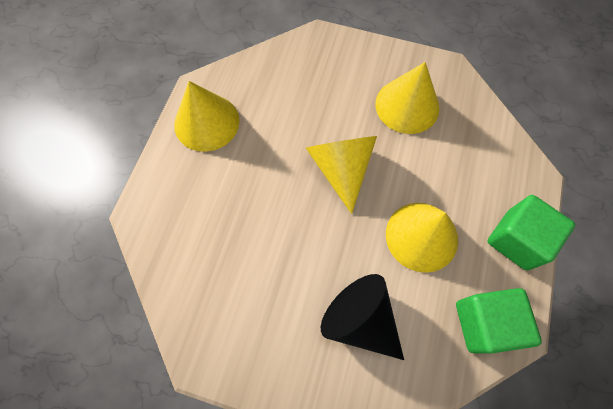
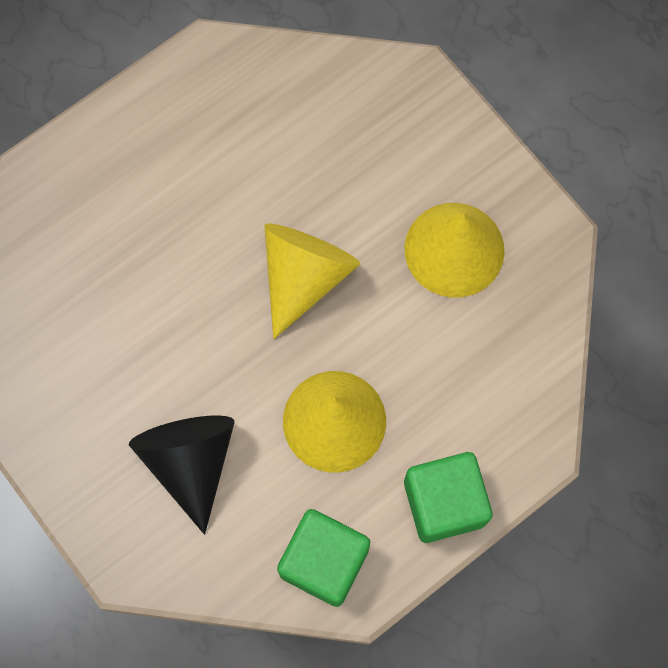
camera: 35 degrees right, 5 degrees up
(206, 122) = (186, 107): yellow cone -> none

